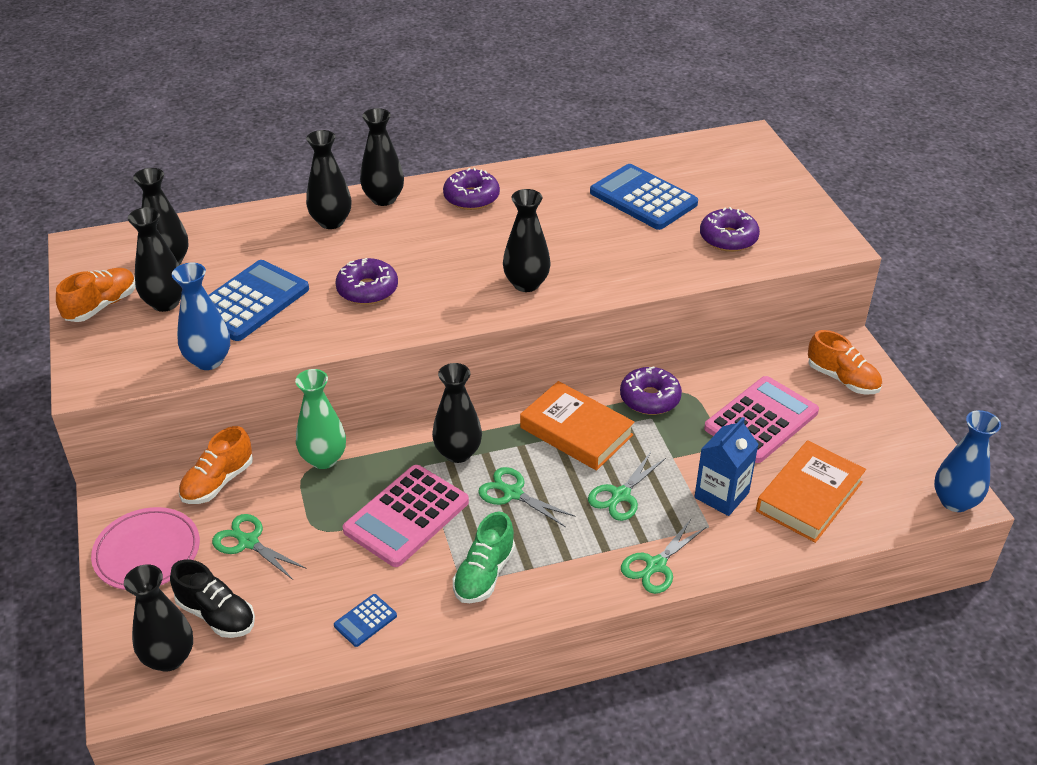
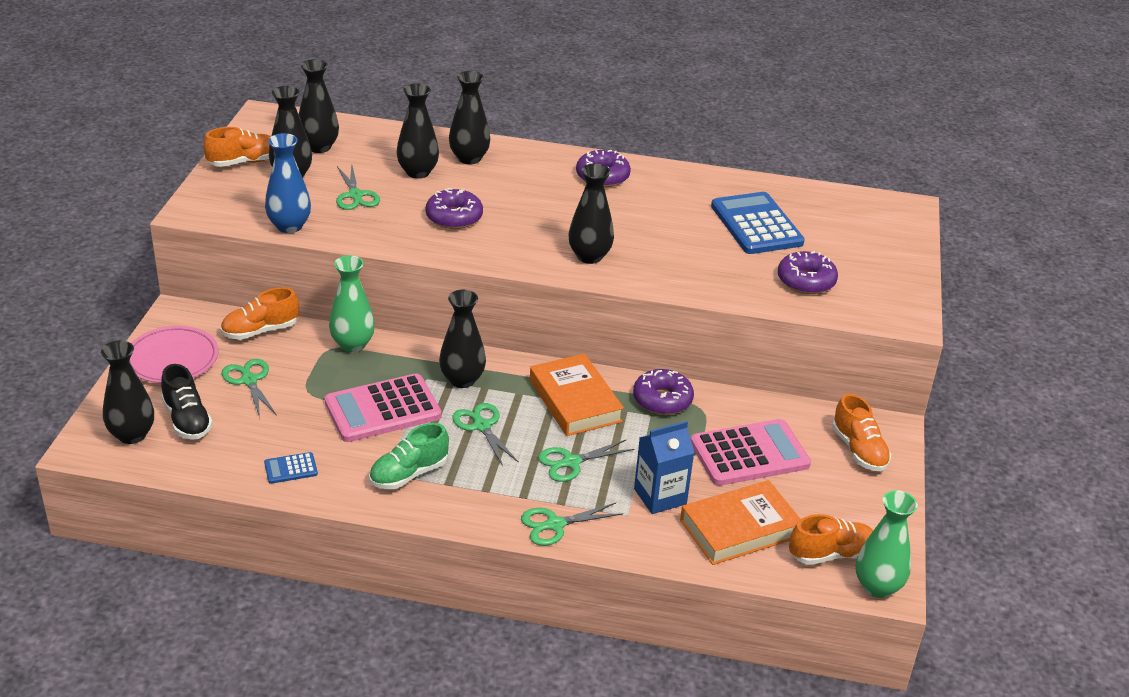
camera: 25 degrees right, 5 degrees down
(250, 301) = (355, 195): blue calculator -> green scissors
(383, 199) = (527, 154): black vase -> black vase (418, 172)
(897, 487) = (831, 554): none -> orange shoe
(954, 501) = (877, 586): blue vase -> green vase

